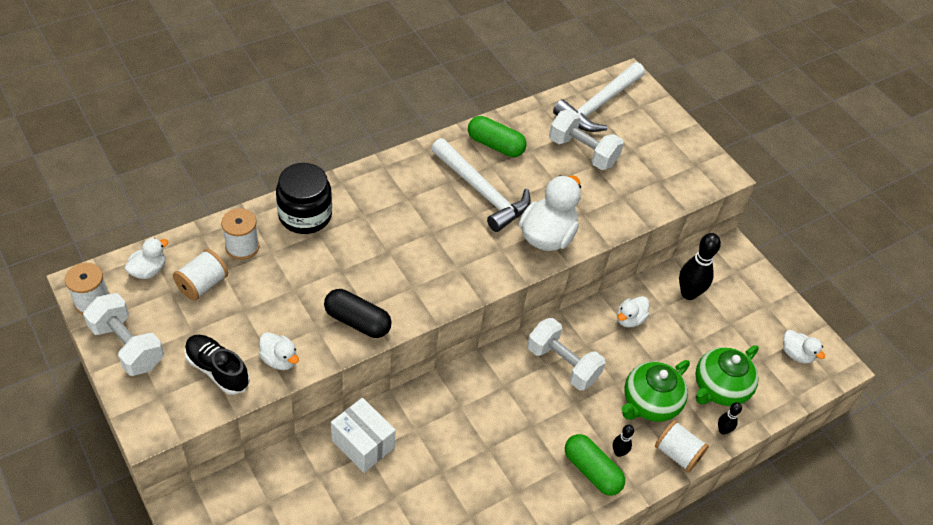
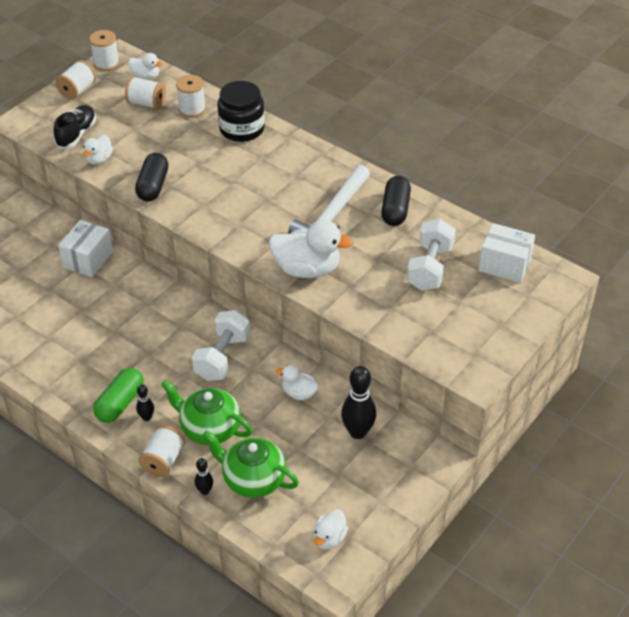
camera: 75 degrees right, 5 degrees down
(127, 346) = (77, 90): white dumbbell -> white spool
(495, 145) = (395, 210): green capsule -> black capsule
(599, 105) = (504, 265): white hammer -> white box

